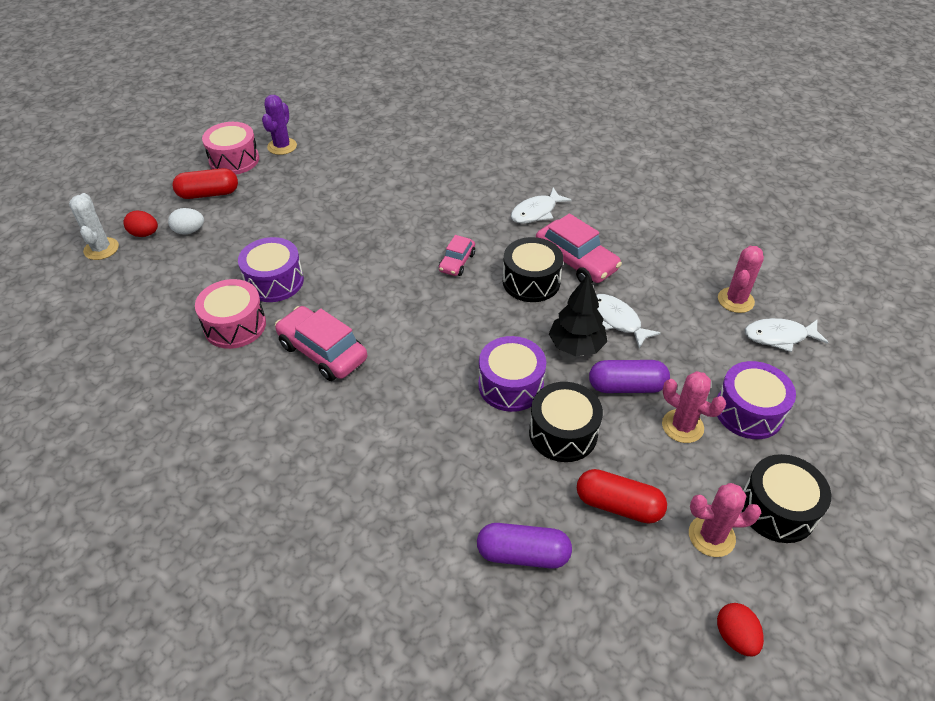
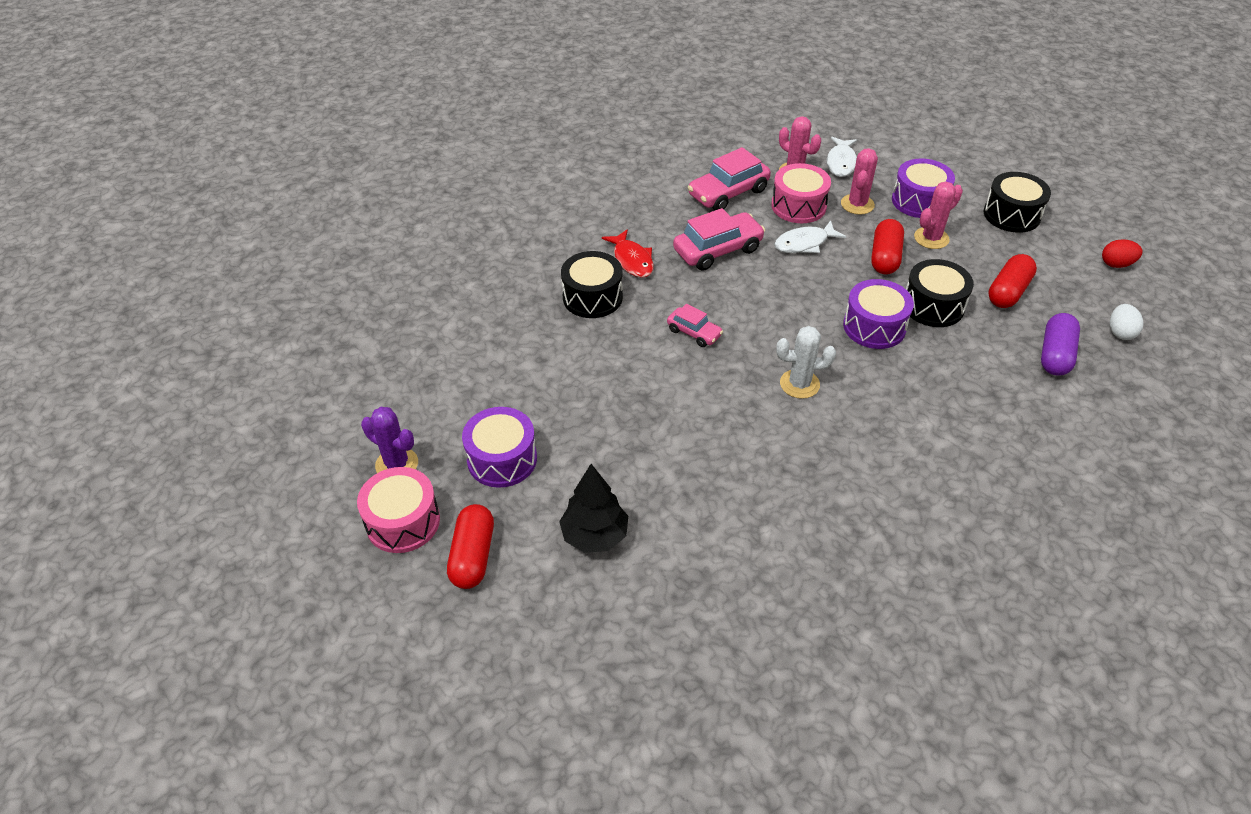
camera: 75 degrees left, 0 degrees up
(101, 249) = (553, 693): white cactus -> white cactus (799, 384)
(144, 234) = (537, 636): red egg -> none
(189, 231) = (550, 581): white egg -> white egg (1120, 332)
(235, 325) = (750, 536): pink drum -> pink drum (798, 206)
(274, 281) = (681, 493): purple drum -> purple drum (502, 459)
(322, 352) = (808, 459): pink car -> pink car (728, 193)
(531, 281) = (738, 285): black drum -> black drum (592, 297)
(536, 212) = (632, 260): white fish -> red fish
(576, 346) = (832, 275): black tree -> black tree (595, 536)
(626, 386) = (885, 257): purple capsule -> red capsule
(711, 536) = (1036, 252): pink cactus -> pink cactus (857, 204)

